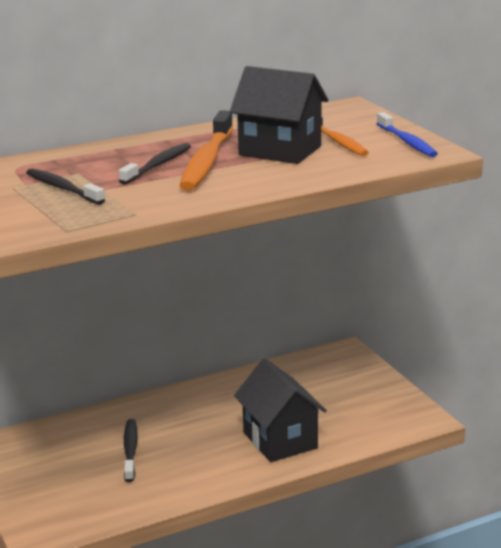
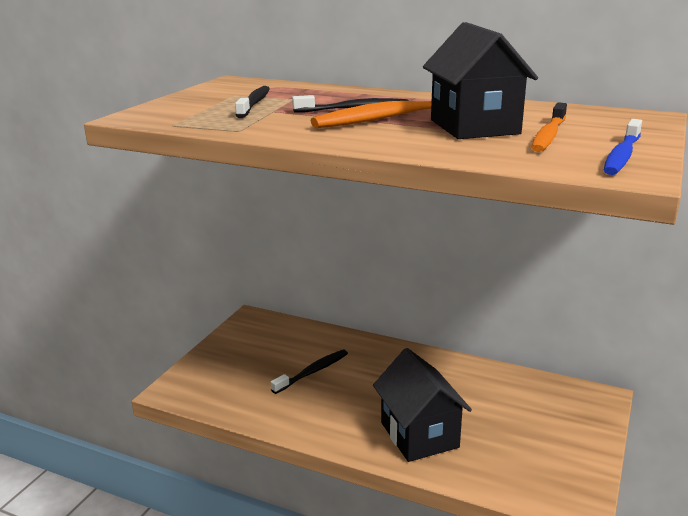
camera: 50 degrees right, 0 degrees up
(280, 440) = (419, 435): black house -> black house turned 45 degrees counterclockwise

